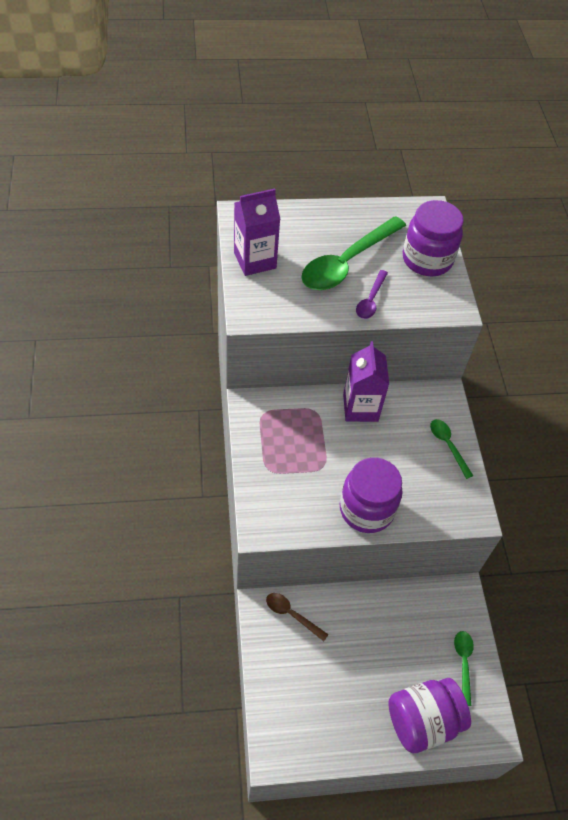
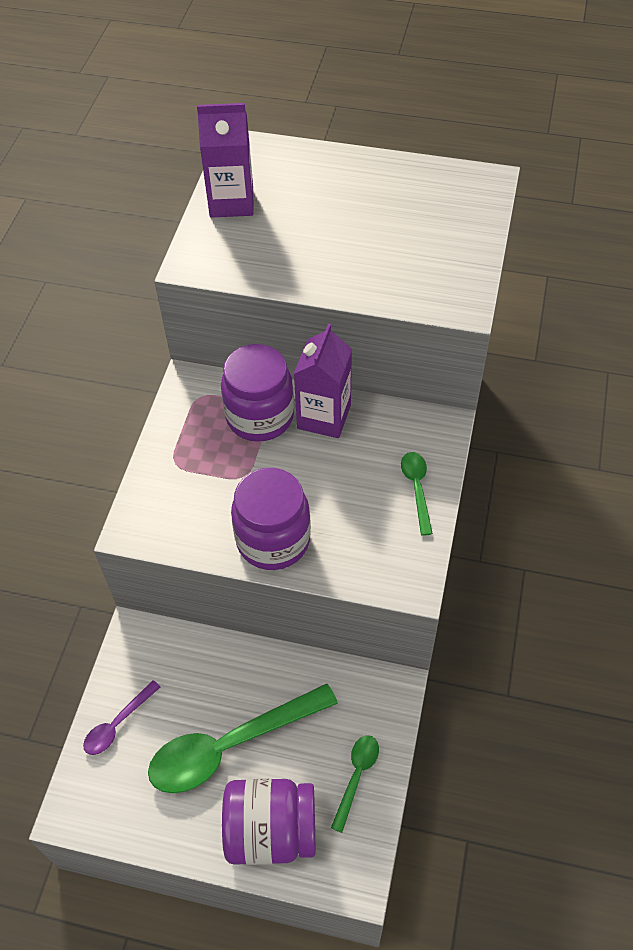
camera: 25 degrees right, 0 degrees up
(292, 614) = (166, 654): brown spoon -> none
(347, 262) = (346, 224): green spoon -> green spoon (231, 745)
(370, 300) = (353, 274): purple spoon -> purple spoon (117, 724)
(427, 259) = (454, 239): purple jar -> purple jar (260, 416)

